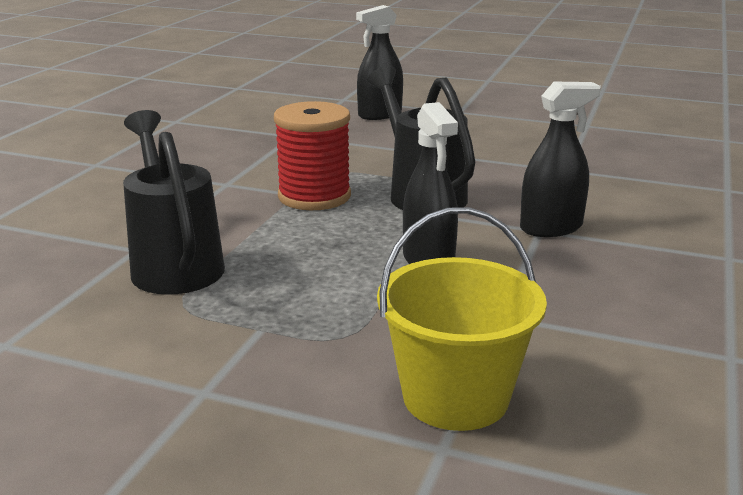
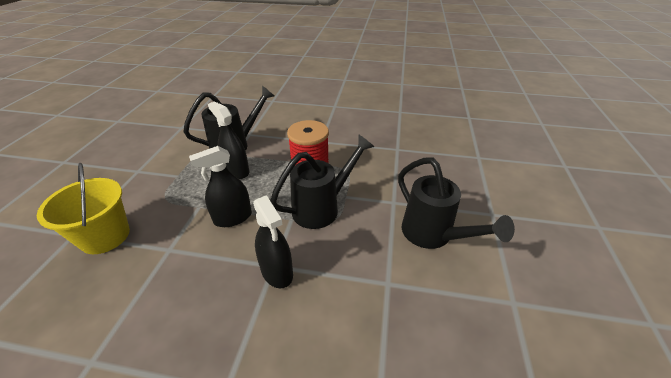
camera: 80 degrees right, 15 degrees up
(380, 114) = (457, 176): black spray bottle -> black spray bottle (236, 171)
(491, 141) = (433, 235): none -> black watering can

